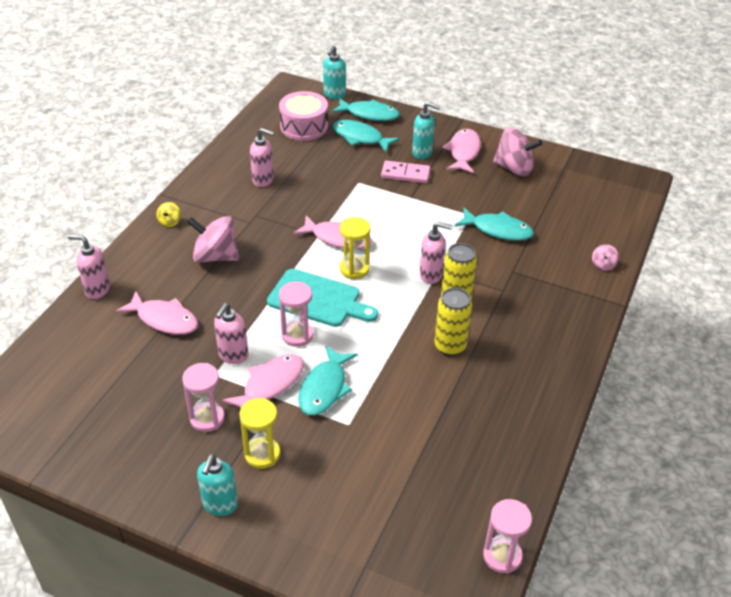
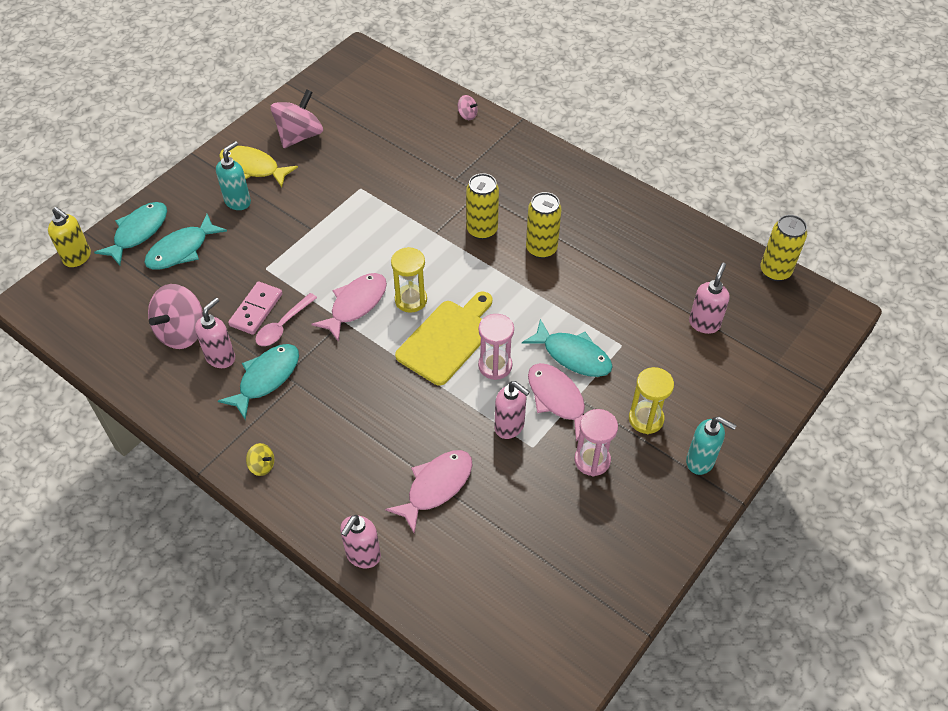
camera: 75 degrees left, 10 degrees up
(215, 256) = (345, 424): pink spinning top -> pink spinning top (182, 332)
(303, 204) = (283, 325): none -> pink spoon
(304, 126) = (130, 299): pink drum -> none
(318, 300) = (447, 339): turquoise cutting board -> yellow cutting board
(334, 95) = (77, 258): turquoise soap dispenser -> yellow soap dispenser
(405, 174) = (269, 224): pink domino -> pink domino (256, 310)
(431, 275) = (440, 240): pink soap dispenser -> pink soap dispenser (704, 323)
(463, 152) = (253, 168): pink fish -> yellow fish
(498, 230) = (391, 173): turquoise fish -> turquoise fish (266, 378)
(502, 556) = (775, 271): pink hourglass -> yellow can

